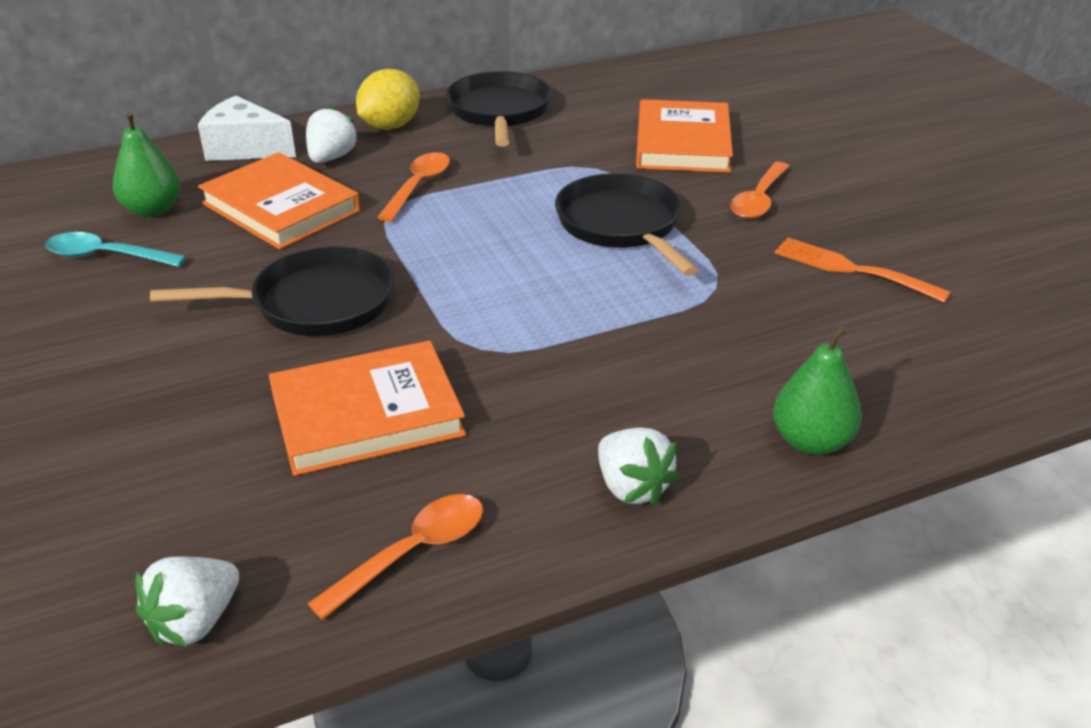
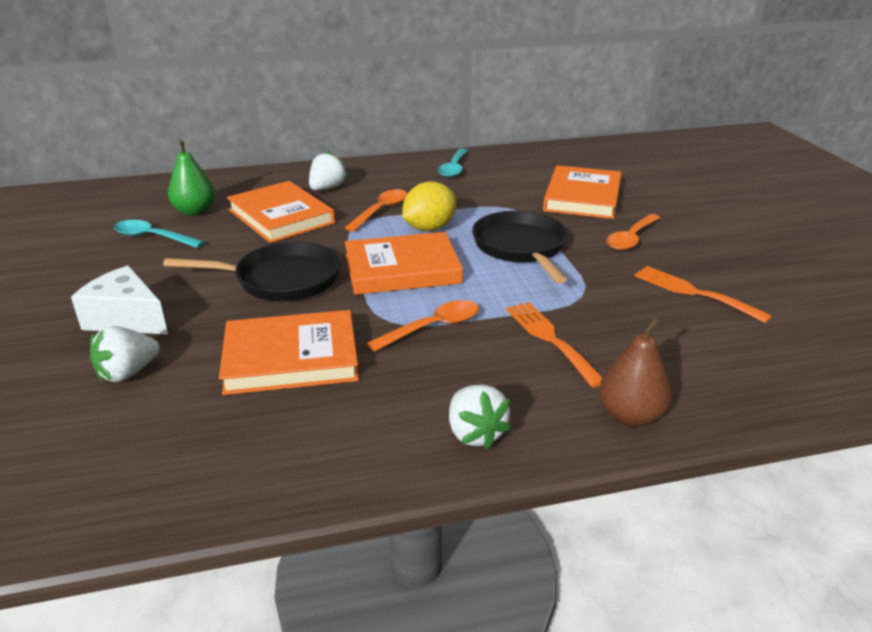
camera: 10 degrees right, 5 degrees down
(195, 621) = (111, 491): white strawberry -> white strawberry (128, 373)
(245, 148) = (271, 179): white cheese -> white cheese (127, 319)
(390, 126) = (374, 172): yellow lemon -> yellow lemon (429, 228)
(413, 552) = (290, 461): orange spoon -> orange spoon (433, 327)
(474, 272) = (402, 269): none -> orange book
(499, 112) = (454, 168): black pan -> turquoise spoon
(691, 352) = (550, 339): none -> orange fork
(811, 442) = (630, 416): green pear -> brown pear

